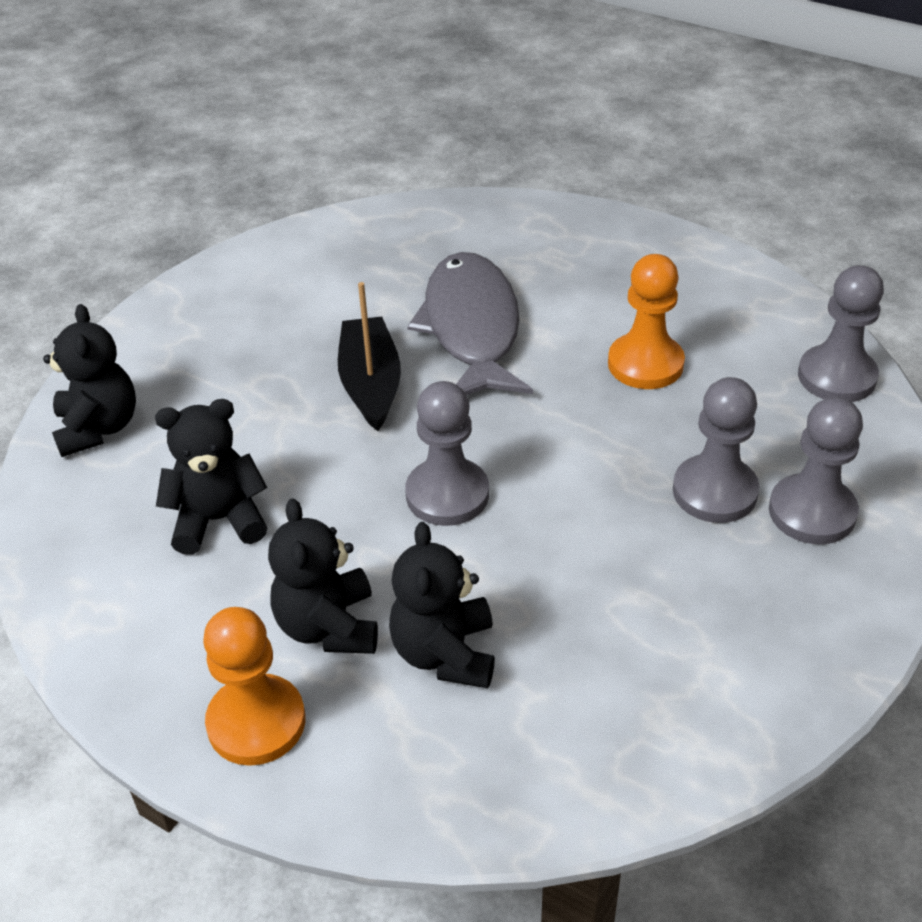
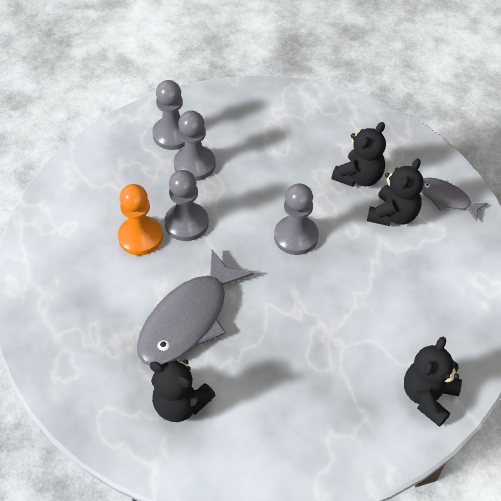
camera: 140 degrees left, 10 degrees up
(219, 520) = (403, 294): black teddy bear -> black teddy bear (180, 404)
(256, 722) = (446, 198): orange pawn -> grey fish
(370, 384) = (271, 321): black boat -> none
(836, 377) = (78, 173): grey pawn -> grey pawn (186, 223)

